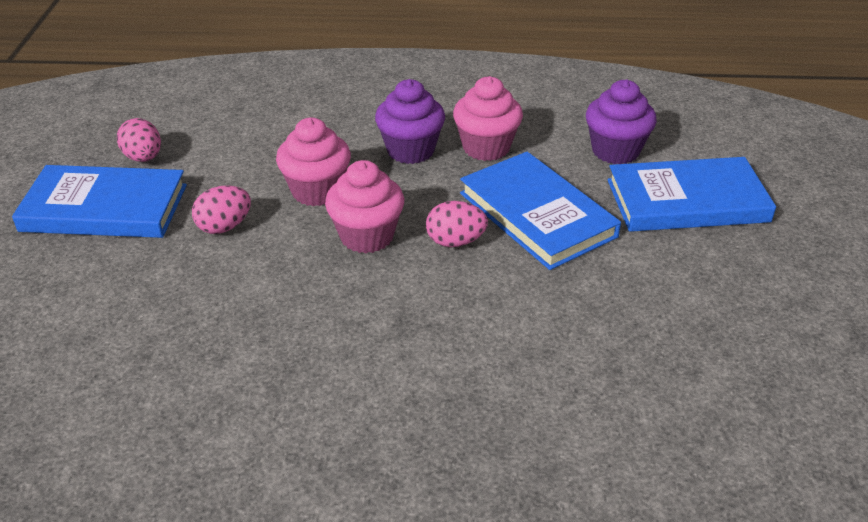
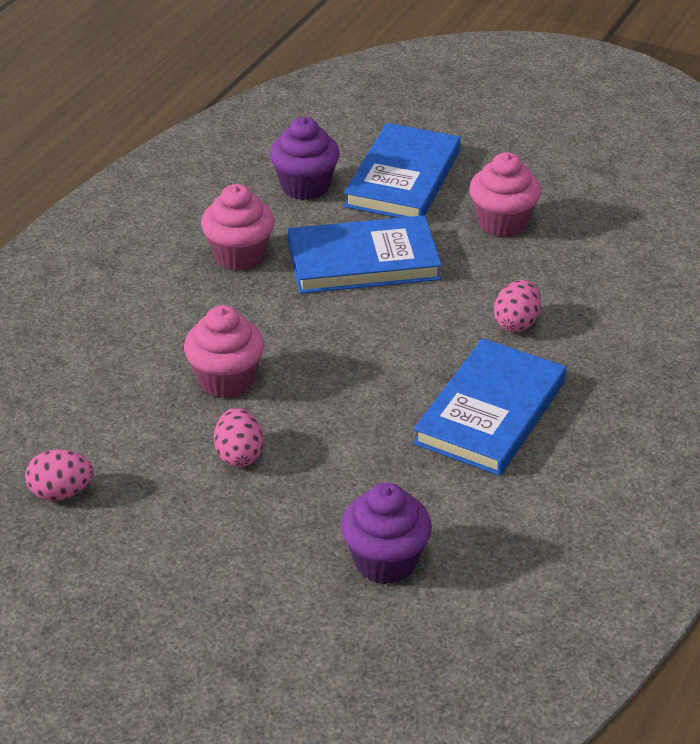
camera: 65 degrees left, 0 degrees up
(104, 208) = (138, 537): blue book -> blue book (490, 412)
(367, 236) = (322, 367): pink cupcake -> pink cupcake (502, 223)
(410, 150) = (205, 302): purple cupcake -> purple cupcake (385, 561)
(455, 242) = (367, 318): pink egg -> pink egg (516, 323)

